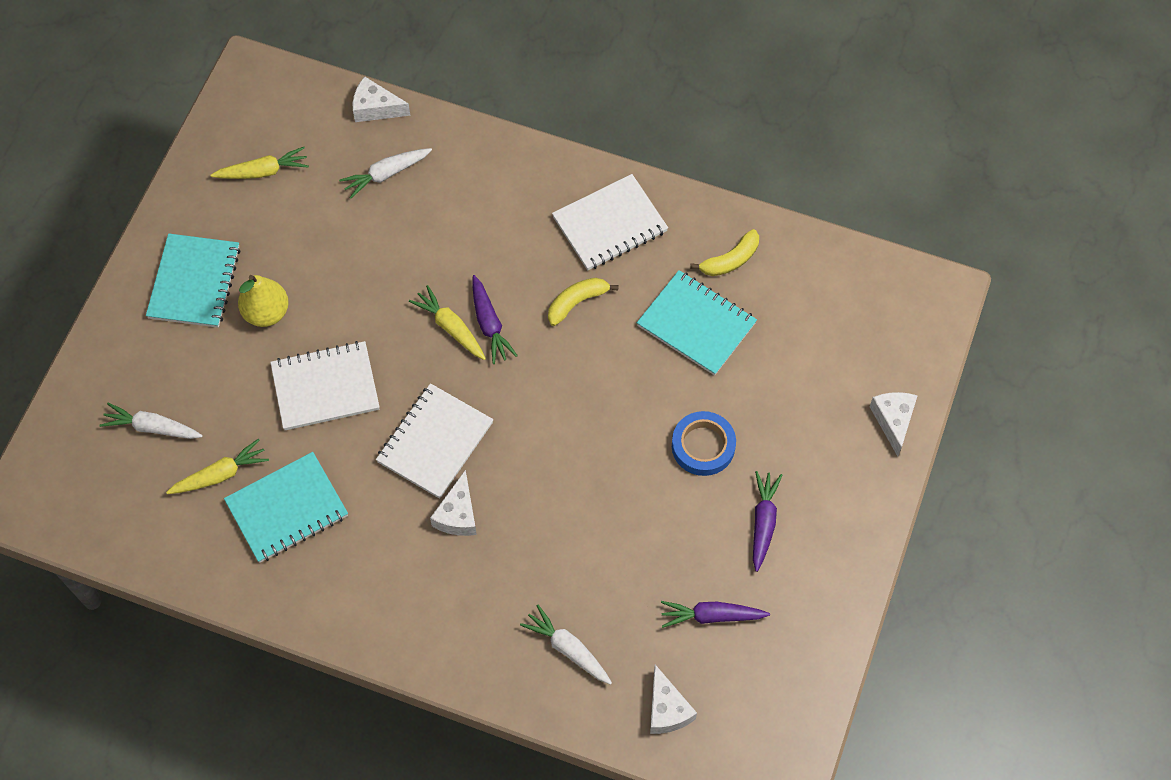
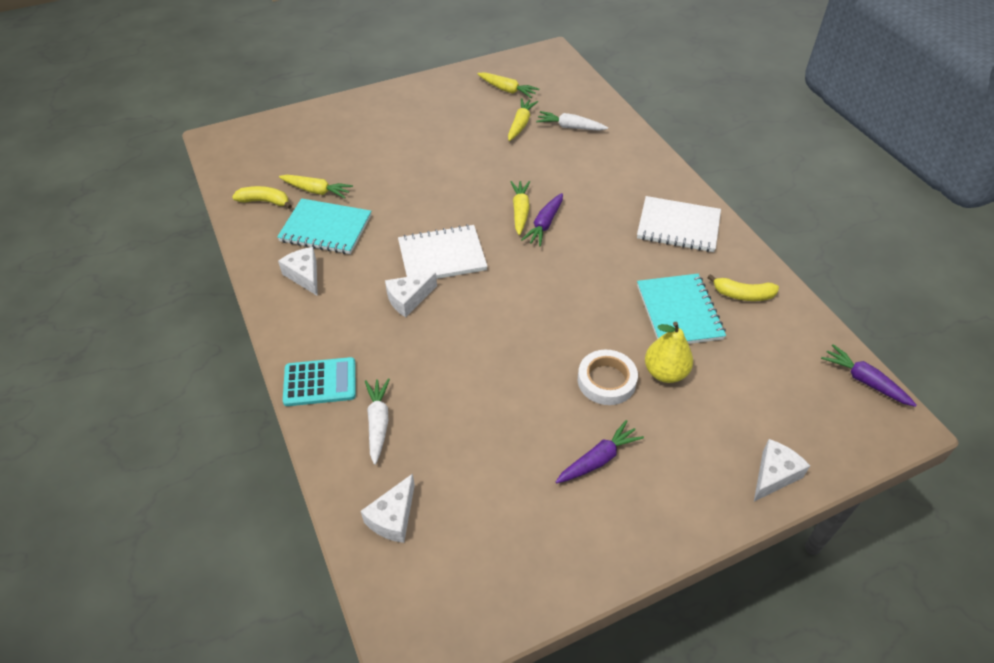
camera: 45 degrees right, 15 degrees down
(152, 427) = (314, 150): white carrot -> none
(194, 282) = (415, 110): turquoise notebook -> none
(266, 312) = (432, 143): yellow pear -> yellow pear (665, 372)
(325, 387) = (418, 192): white notebook -> none
(331, 211) = (520, 124): none -> yellow carrot
(375, 108) = (599, 99): white cheese -> white cheese (304, 275)
(478, 660) = (320, 382): none -> turquoise calculator
(577, 302) = (611, 249): yellow banana -> yellow banana (265, 201)
(703, 446) = (606, 381): blue tape -> white tape
(712, 616) = (493, 486): purple carrot -> purple carrot (864, 381)

